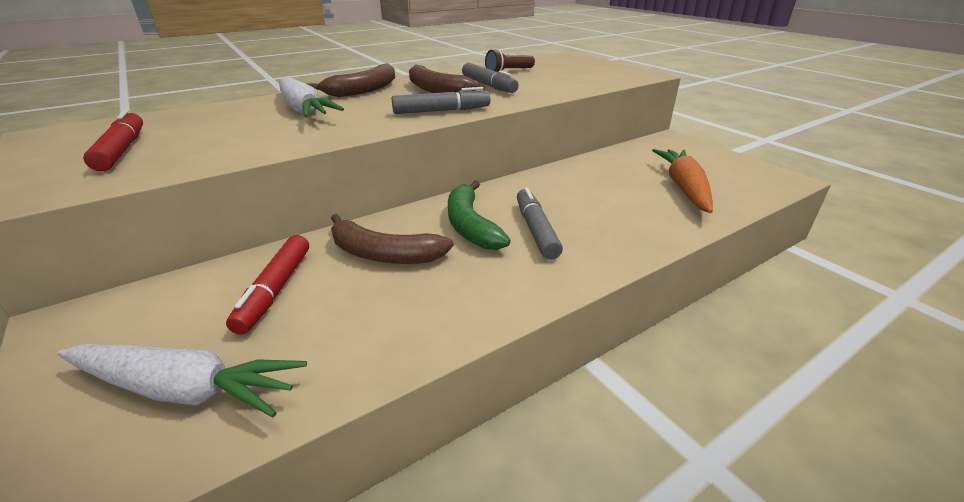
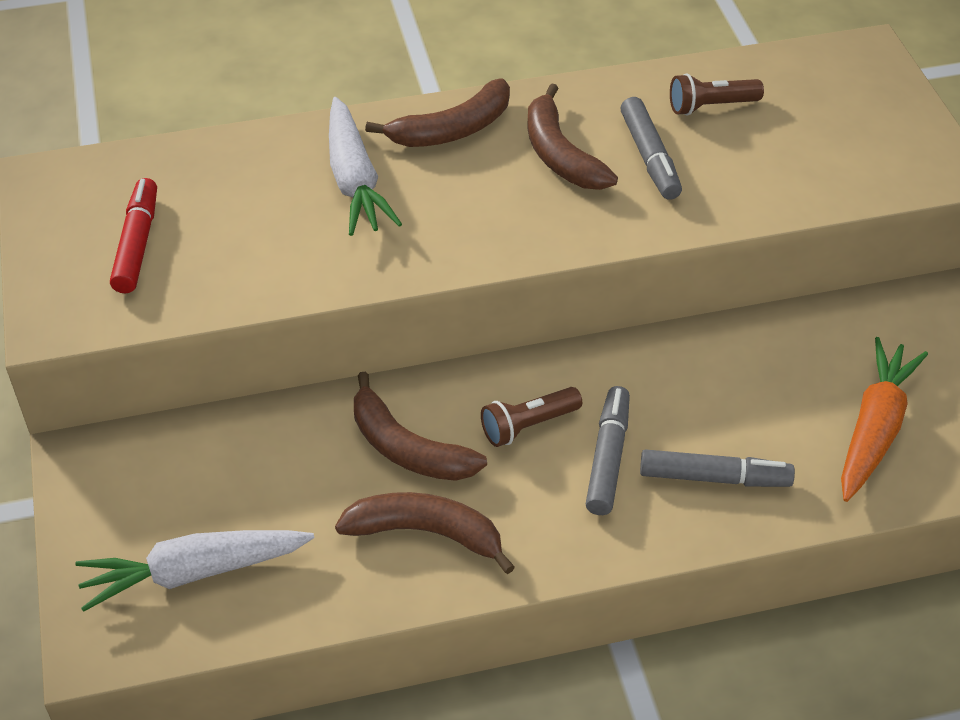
camera: 20 degrees right, 15 degrees up
(185, 389) = (193, 573): white carrot -> white carrot turned 135 degrees clockwise
(275, 290) = (280, 471): red marker -> none
(420, 301) = (426, 533): none -> brown banana
(441, 111) = (541, 231): grey marker -> grey marker (714, 477)
(470, 225) = (528, 426): green banana -> brown flashlight

